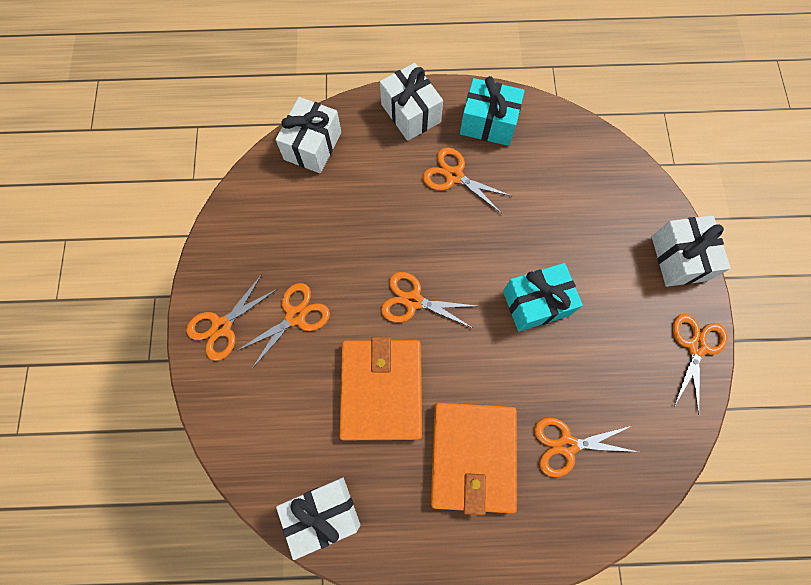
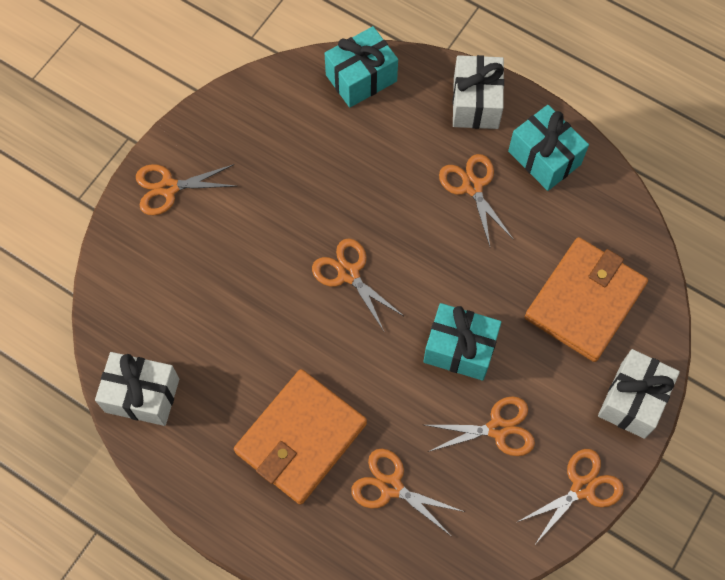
camera: 35 degrees right, 5 degrees down
(295, 316) = (236, 220): orange scissors -> orange scissors (498, 429)
(312, 146) = (361, 78): white gift -> turquoise gift
(381, 390) = (263, 330): orange wallet -> orange wallet (584, 301)

